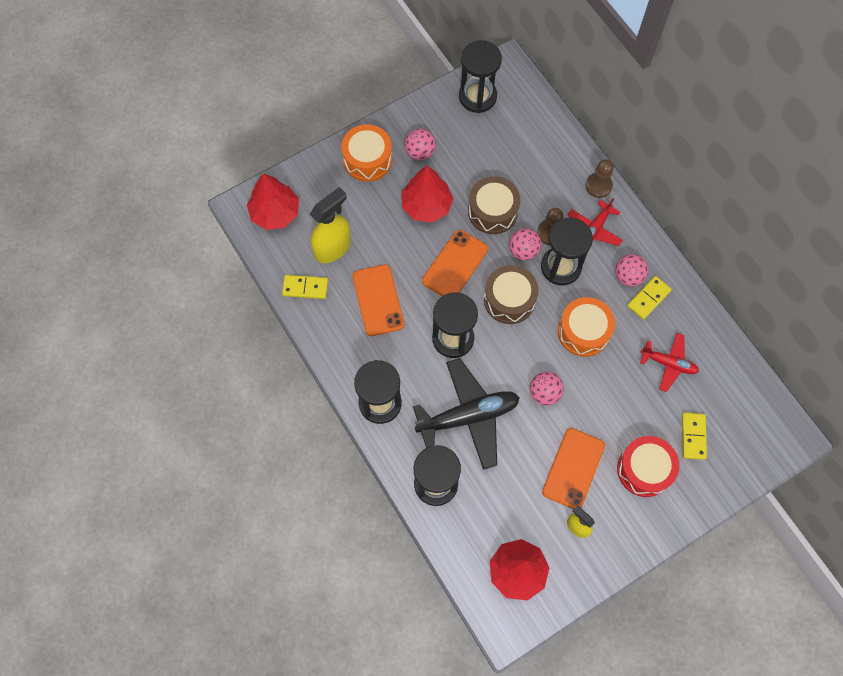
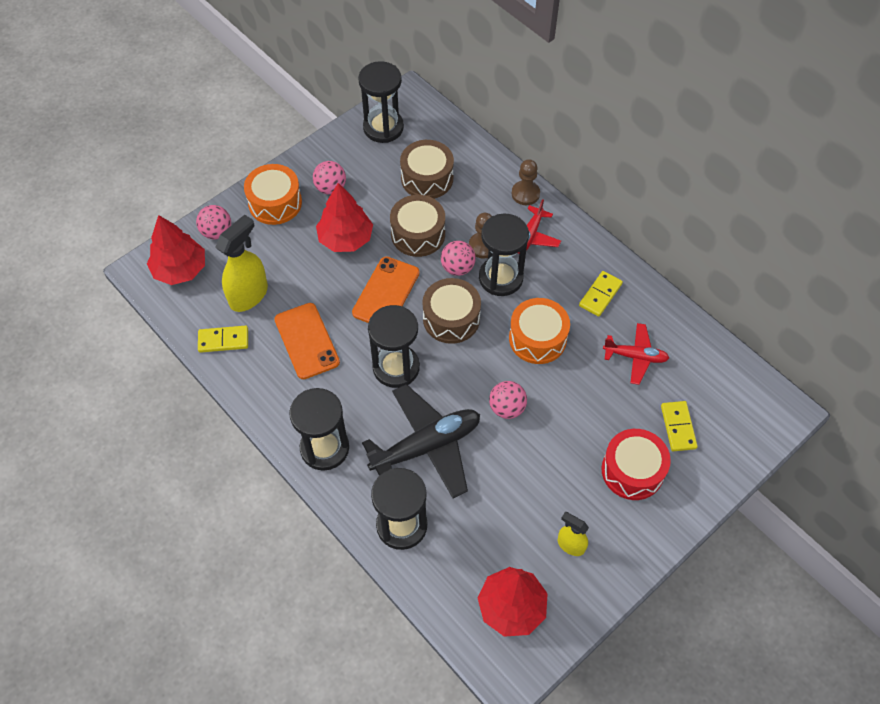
camera: 10 degrees left, 10 degrees down
(510, 156) = (427, 178): none -> brown drum
(573, 468) = (554, 483): orange phone -> none
(628, 276) = (574, 276): pink ball -> pink ball (217, 232)

